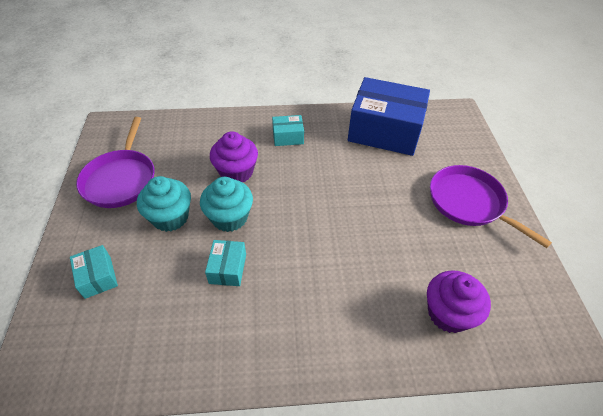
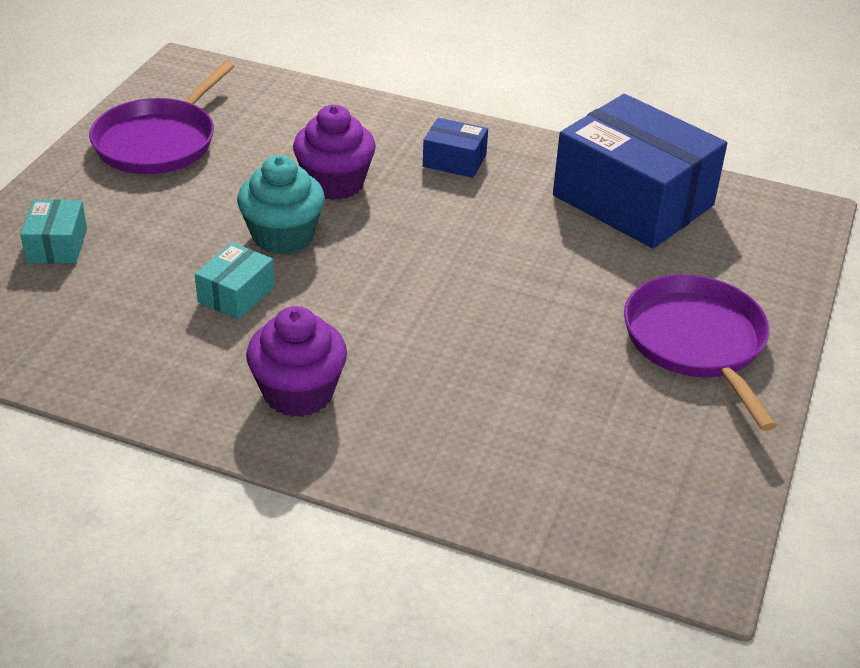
camera: 25 degrees right, 10 degrees down
(170, 217) = (197, 209): turquoise cupcake -> none
(288, 137) = (454, 161): turquoise box -> blue box
(448, 313) = (528, 460): purple cupcake -> purple cupcake (298, 393)

